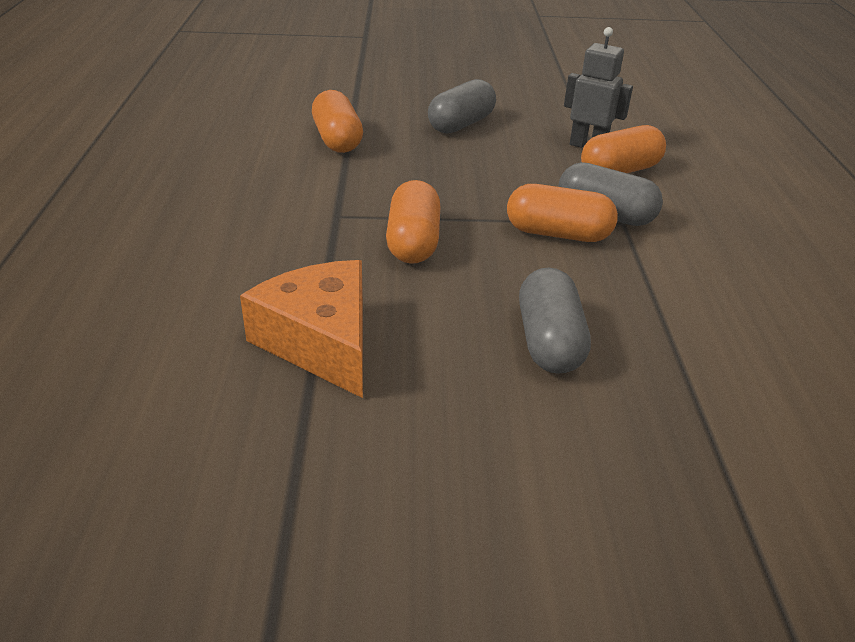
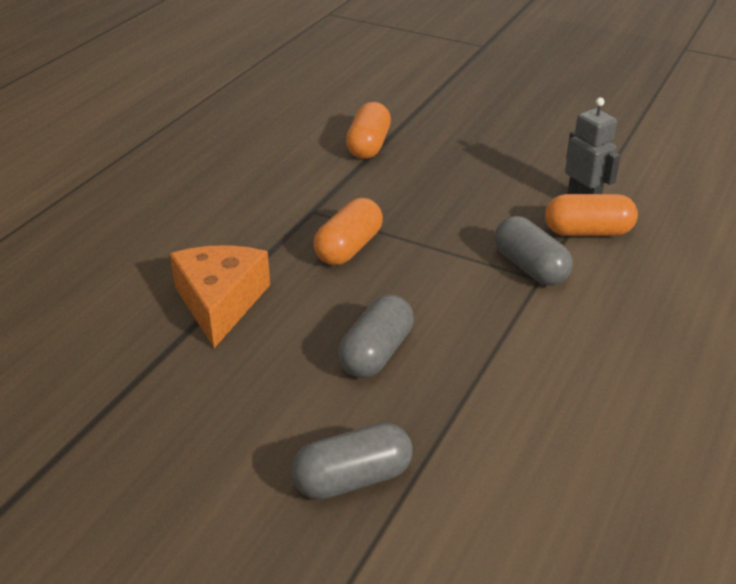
camera: 30 degrees right, 0 degrees up
(461, 124) = (486, 153): grey capsule -> grey capsule (353, 479)
(558, 234) = (471, 273): orange capsule -> none

